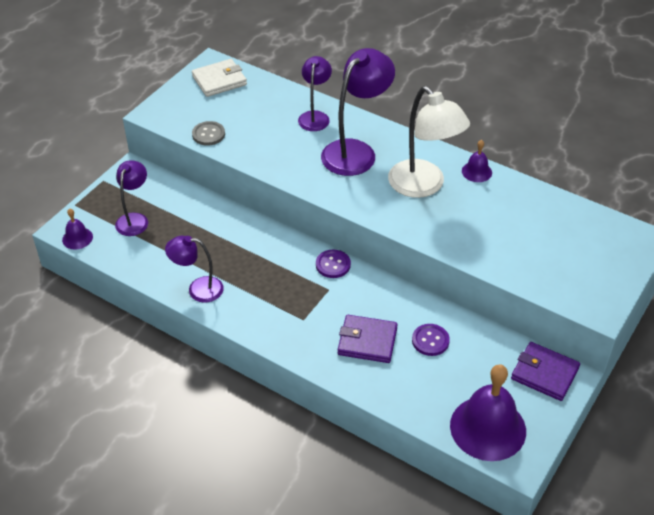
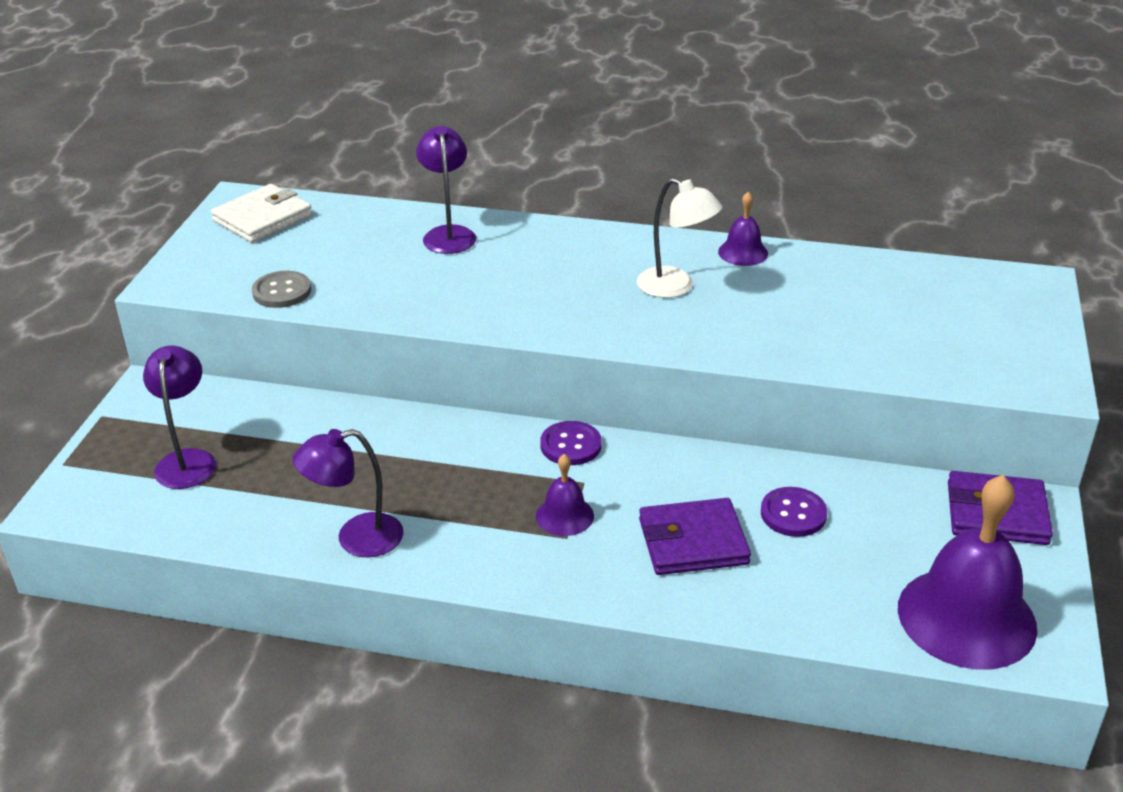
camera: 20 degrees left, 10 degrees down
(77, 238) = (89, 514): purple bell -> purple bell (564, 515)
(356, 151) = (541, 265): purple lamp -> none
(423, 186) = (675, 287): white lamp -> white lamp, size x0.60

